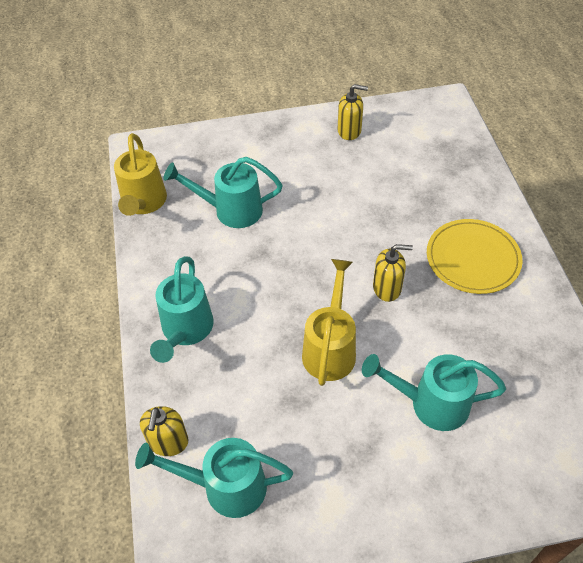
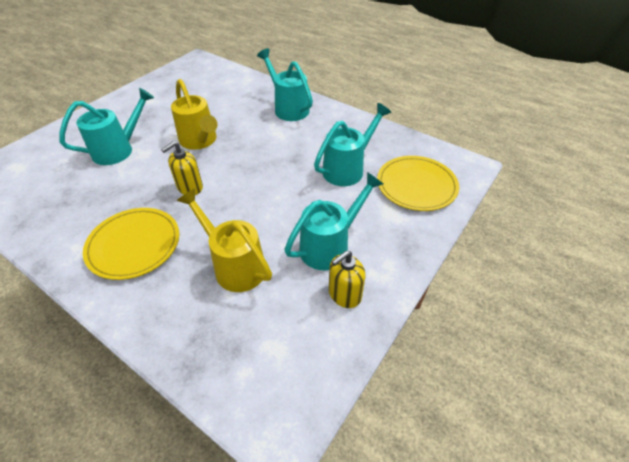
camera: 135 degrees right, 5 degrees down
(143, 203) = (404, 140): yellow watering can -> yellow watering can (235, 265)
(168, 442) = (244, 78): yellow soap dispenser -> none
(201, 160) = (416, 185): none -> yellow plate
(225, 486) = (203, 80): turquoise watering can -> turquoise watering can (330, 246)

